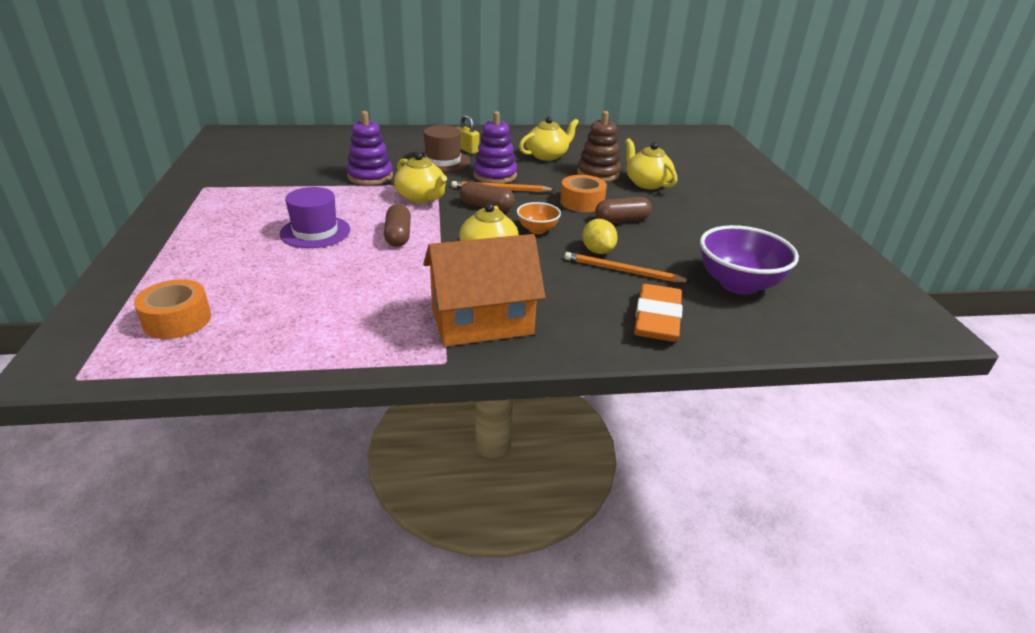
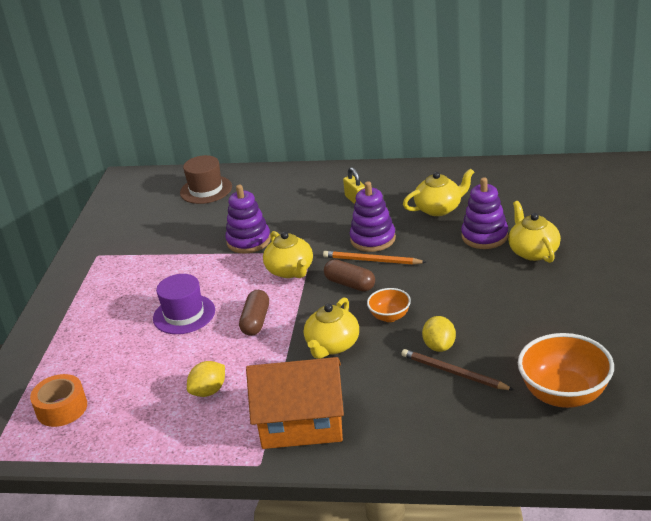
camera: 20 degrees right, 0 degrees up
(362, 296) = (209, 391): none -> yellow lemon
(443, 161) = (326, 218): brown hat -> brown hat (206, 190)
(582, 202) = (450, 279): orange tape -> none
(598, 173) = (484, 236): brown stacking toy -> purple stacking toy
(622, 220) = (481, 305): brown capsule -> none
(622, 271) = (453, 372): orange pencil -> brown pencil
(656, 319) = (461, 431): orange eraser -> none
(738, 284) = (564, 394): purple bowl -> orange bowl

